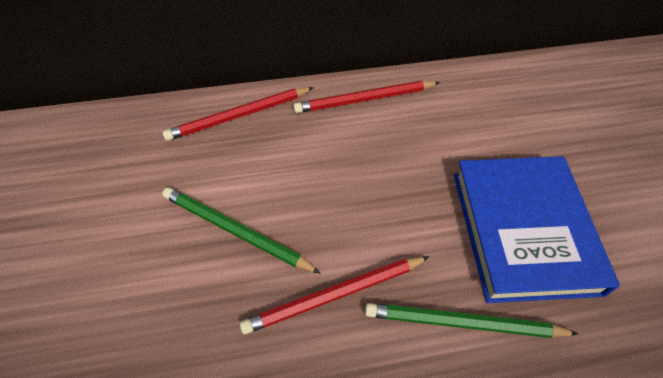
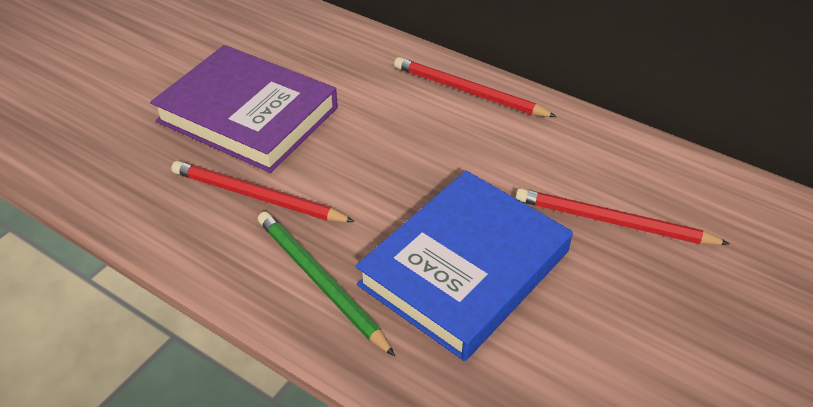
camera: 45 degrees right, 10 degrees down
(235, 231) = (248, 114): green pencil -> purple book
(239, 116) = (350, 45): red pencil -> red pencil (613, 222)

